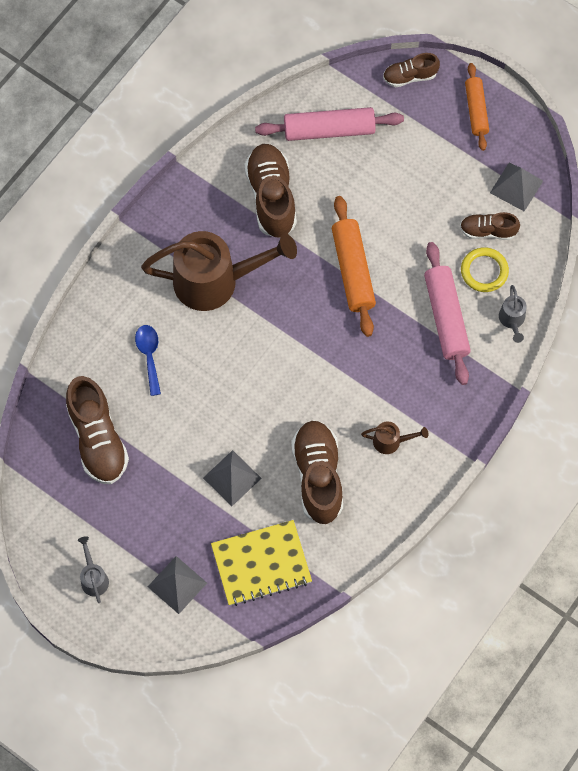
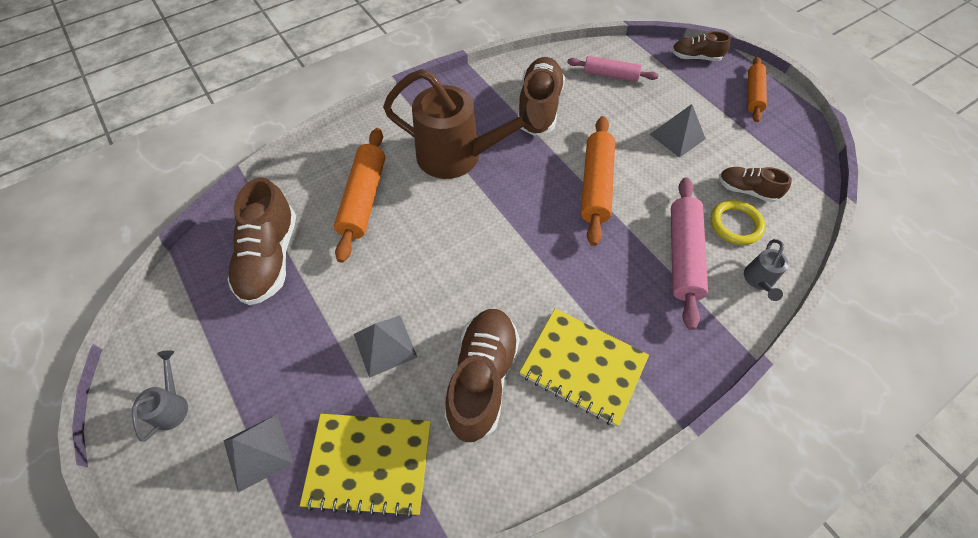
camera: 20 degrees right, 10 degrees down
(149, 356) = (363, 199): blue spoon -> orange rolling pin
(329, 130) = (610, 75): pink rolling pin -> pink rolling pin, size x0.65
(391, 441) = (583, 367): brown watering can -> yellow notebook
(516, 186) = (784, 161): grey pyramid -> grey pyramid (677, 136)

